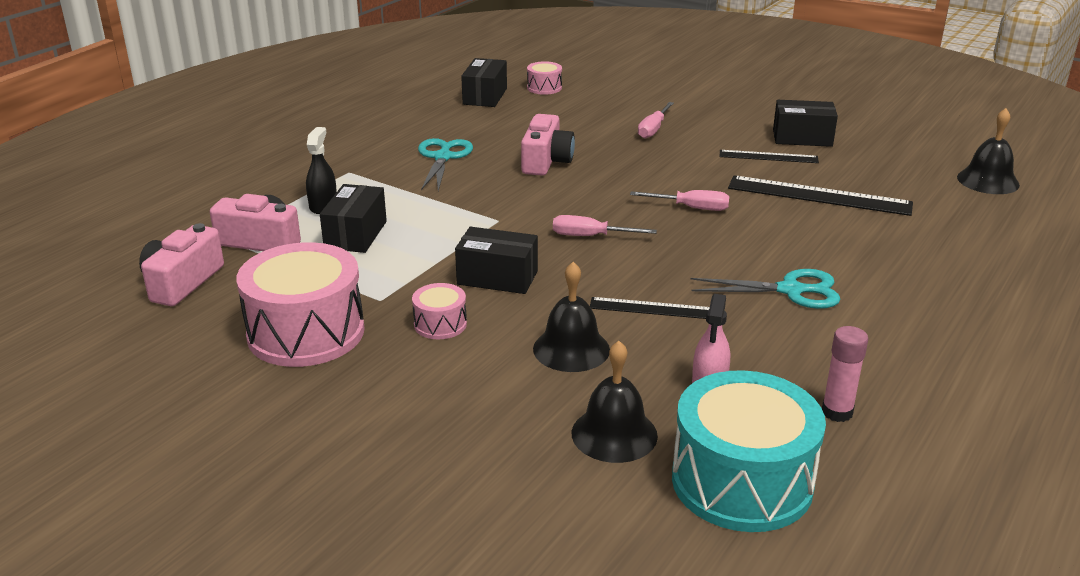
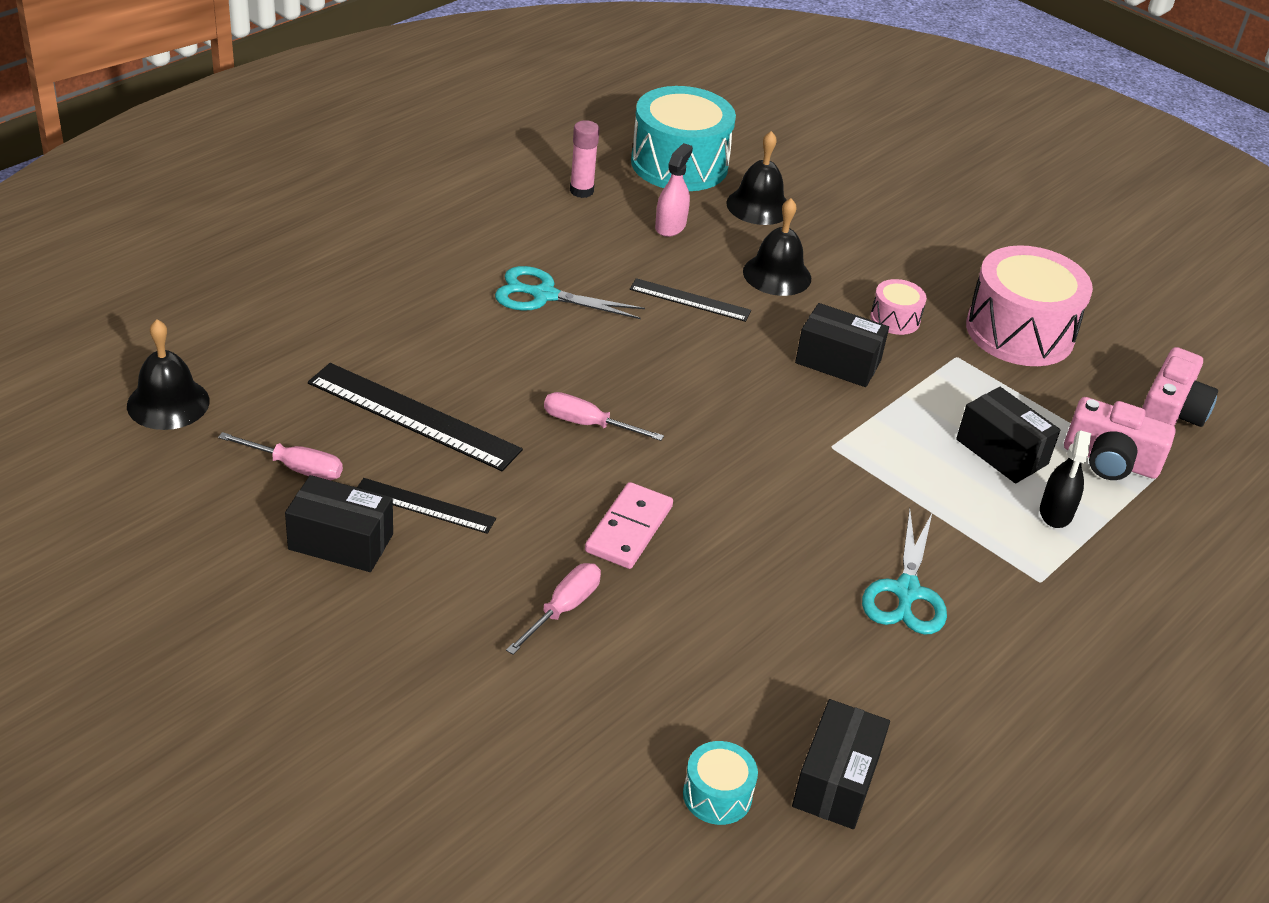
camera: 175 degrees left, 10 degrees up
(356, 235) = (1001, 452): black box -> black box turned 60 degrees counterclockwise
(544, 88) = (717, 795): pink drum -> turquoise drum
(546, 161) = (753, 554): pink camera -> none
(590, 236) = (726, 400): pink screwdriver -> pink screwdriver (295, 468)
(632, 162) = (628, 529): none -> pink domino

